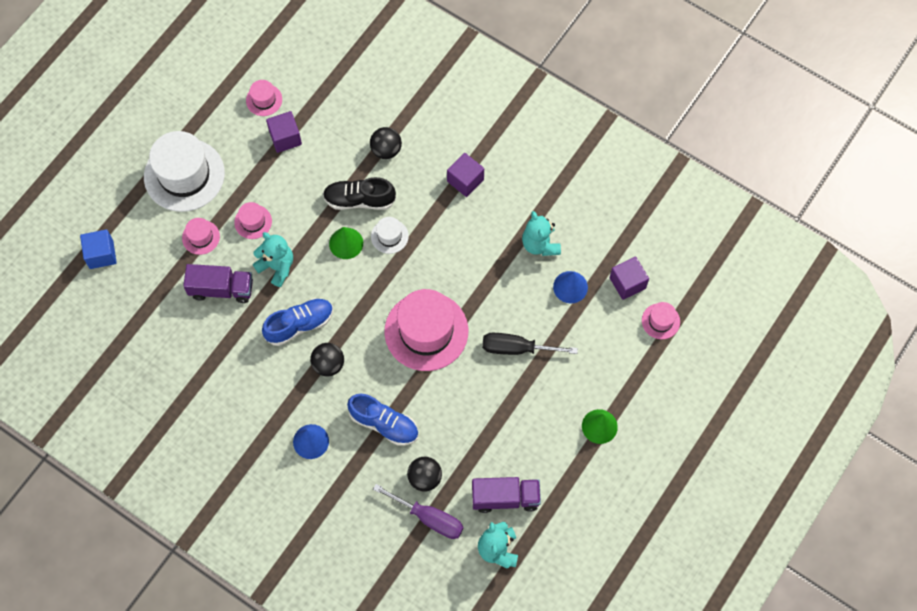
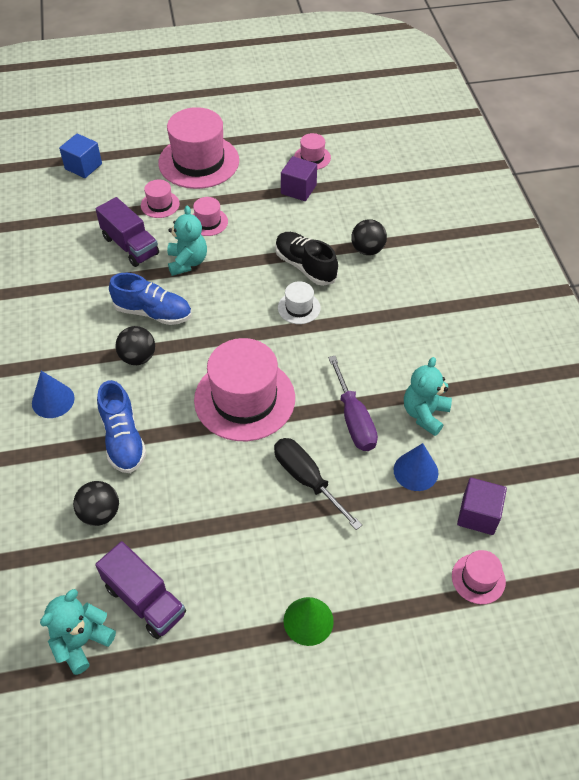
camera: 45 degrees right, 15 degrees down
(184, 175) = (199, 162): white hat -> pink hat
(346, 243) = (258, 286): green cone -> none
(429, 518) = (61, 550): purple screwdriver -> purple screwdriver (354, 419)
(465, 180) = (410, 316): purple cube -> none

